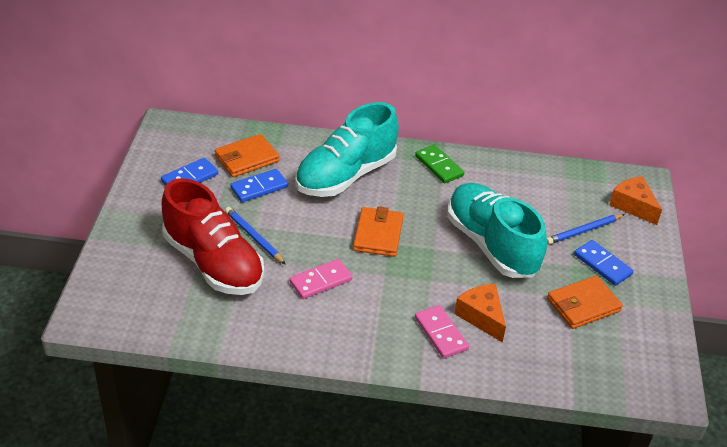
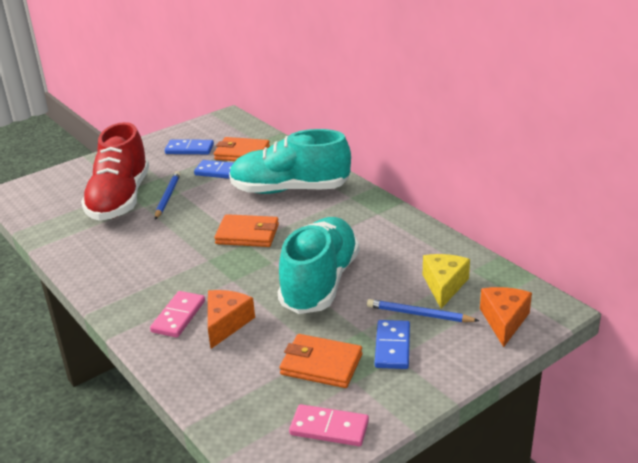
camera: 50 degrees right, 10 degrees down
(320, 281) = (161, 241): pink domino -> pink domino (329, 428)
(378, 235) = (247, 234): orange wallet -> orange wallet turned 45 degrees clockwise
(439, 166) = (371, 214): green domino -> none
(567, 200) = (444, 286): none -> yellow cheese

